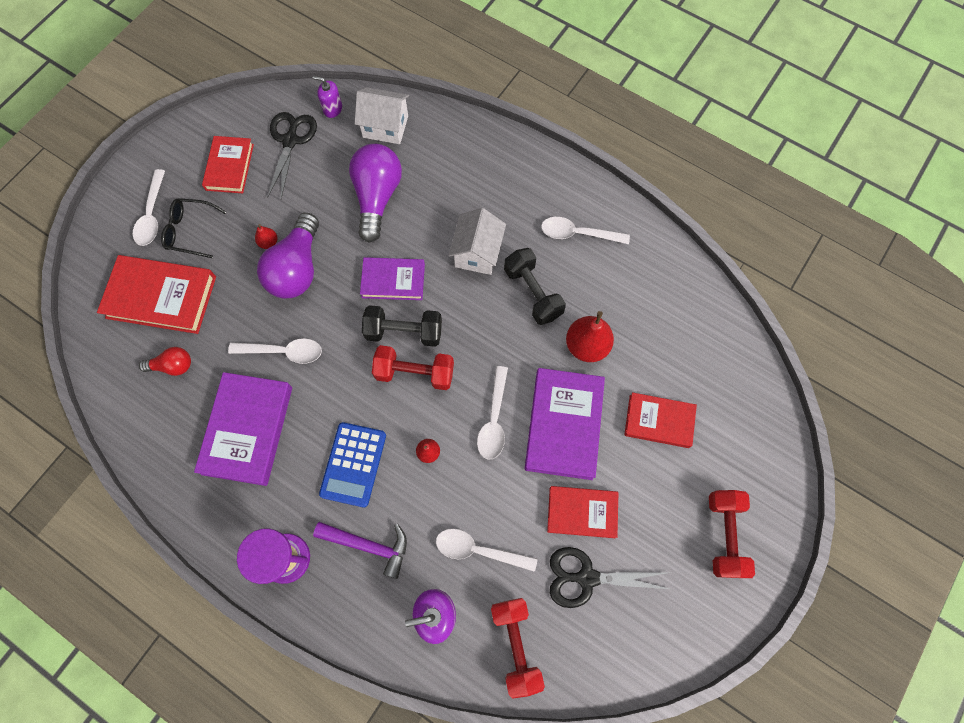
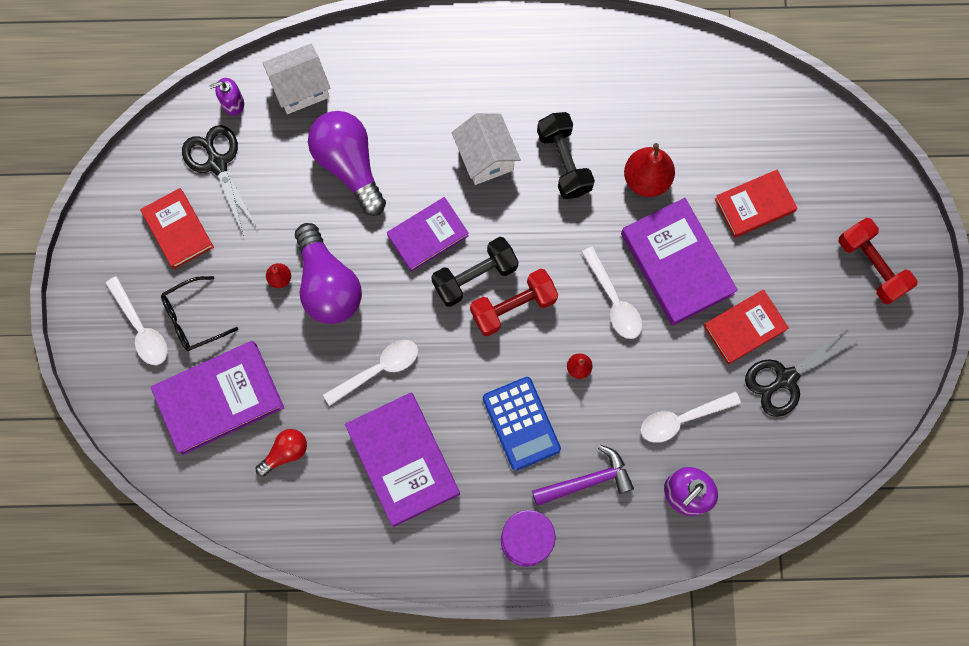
camera: 35 degrees left, 5 degrees up
(161, 297) = (219, 398): red book -> purple book
(515, 644) = (766, 472): red dumbbell -> none
(532, 293) = (564, 162): black dumbbell -> black dumbbell turned 45 degrees clockwise
(578, 234) = (564, 78): white spoon -> none

